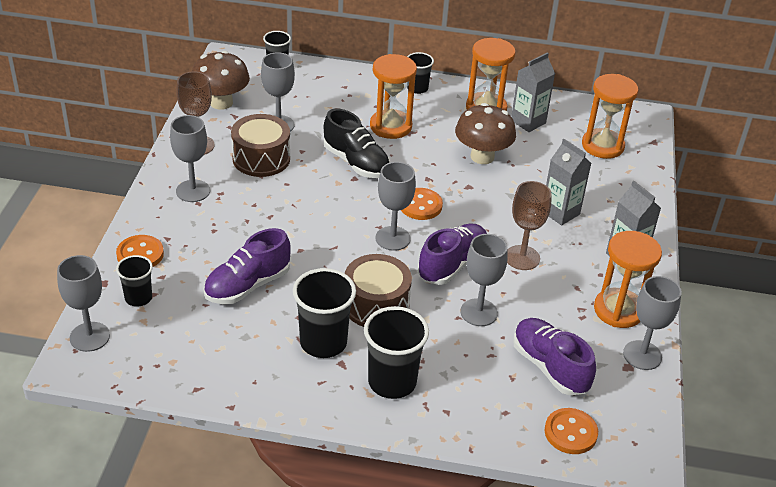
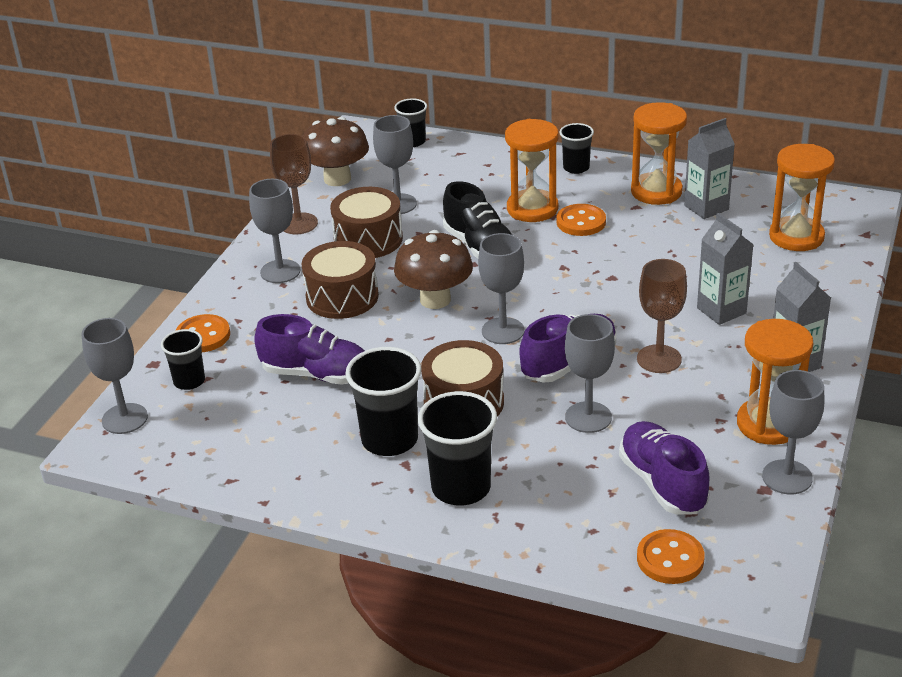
camera: 15 degrees right, 5 degrees down
(247, 286) = (317, 374): purple shoe -> purple shoe turned 135 degrees counterclockwise
(252, 213) = (342, 297): none -> brown drum
(420, 205) = (546, 296): orange button -> orange button (581, 222)
(482, 156) = (637, 245): brown mushroom -> brown mushroom (435, 299)

